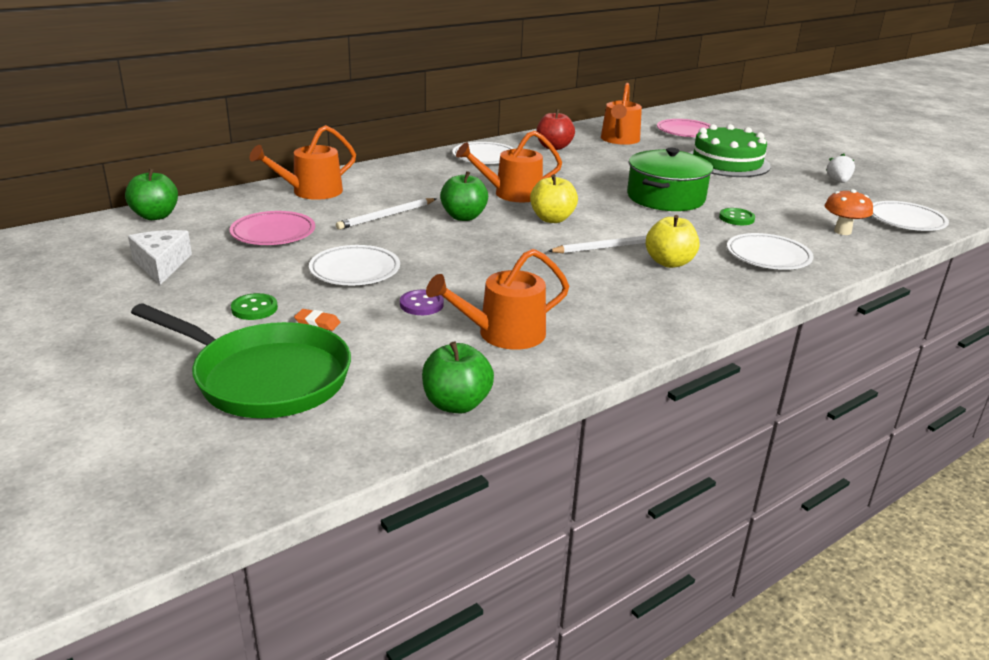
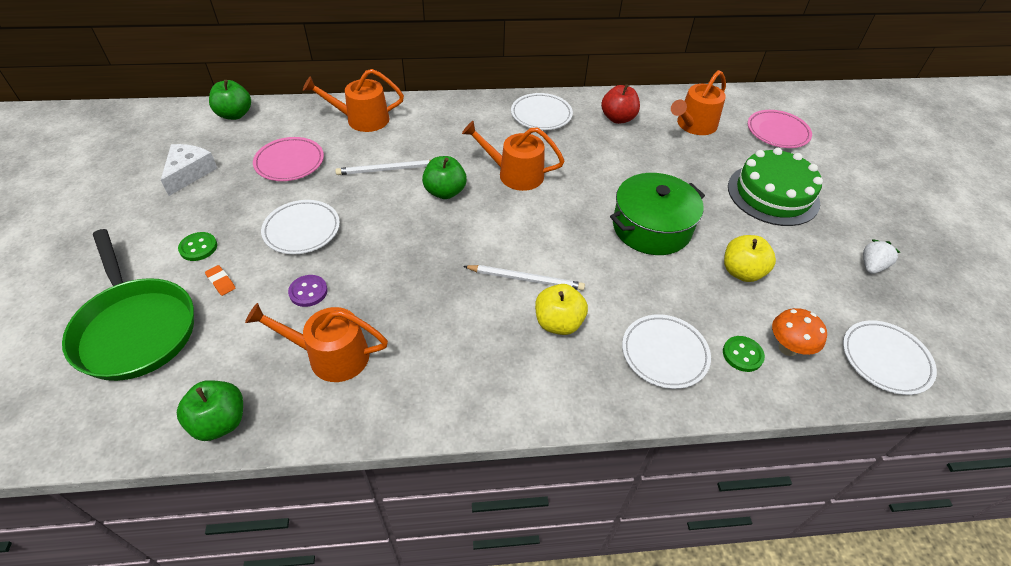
camera: 30 degrees right, 20 degrees up
(552, 219) = (515, 221): yellow apple -> yellow apple (741, 272)
(736, 218) = (692, 284): green button -> green button (742, 355)

